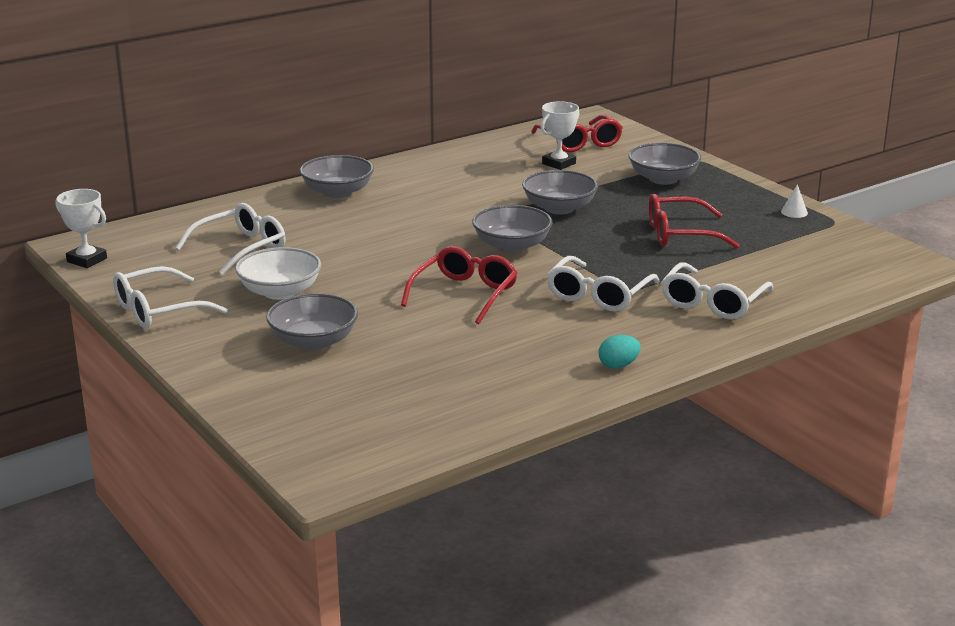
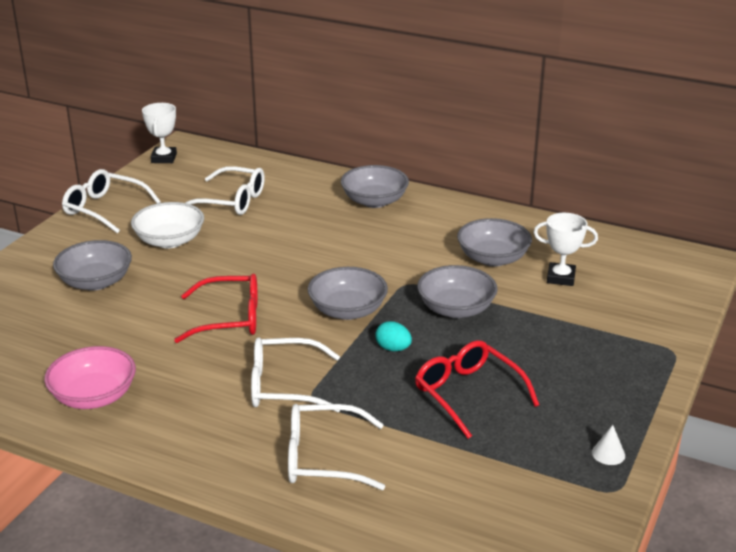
camera: 60 degrees right, 5 degrees up
(526, 377) = (94, 396): none -> pink bowl
(579, 142) = (628, 273): red glasses -> none
(618, 365) = (146, 439): turquoise egg -> turquoise egg (393, 348)
(663, 179) = (596, 345): grey bowl -> grey bowl (493, 258)

